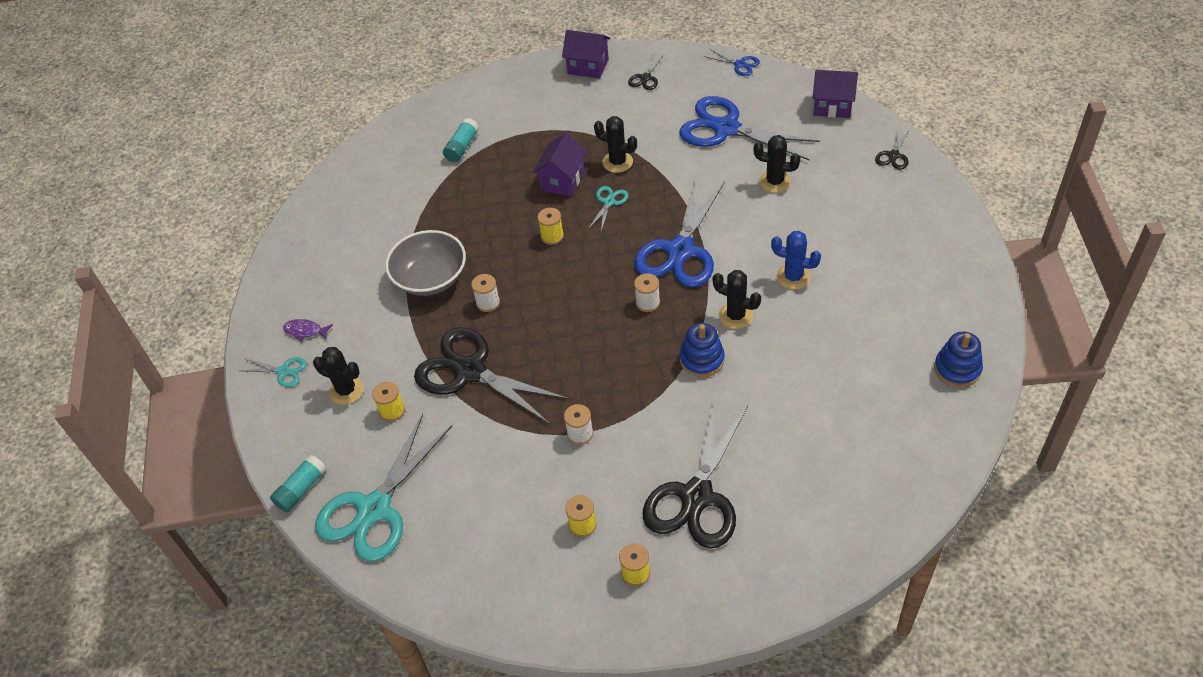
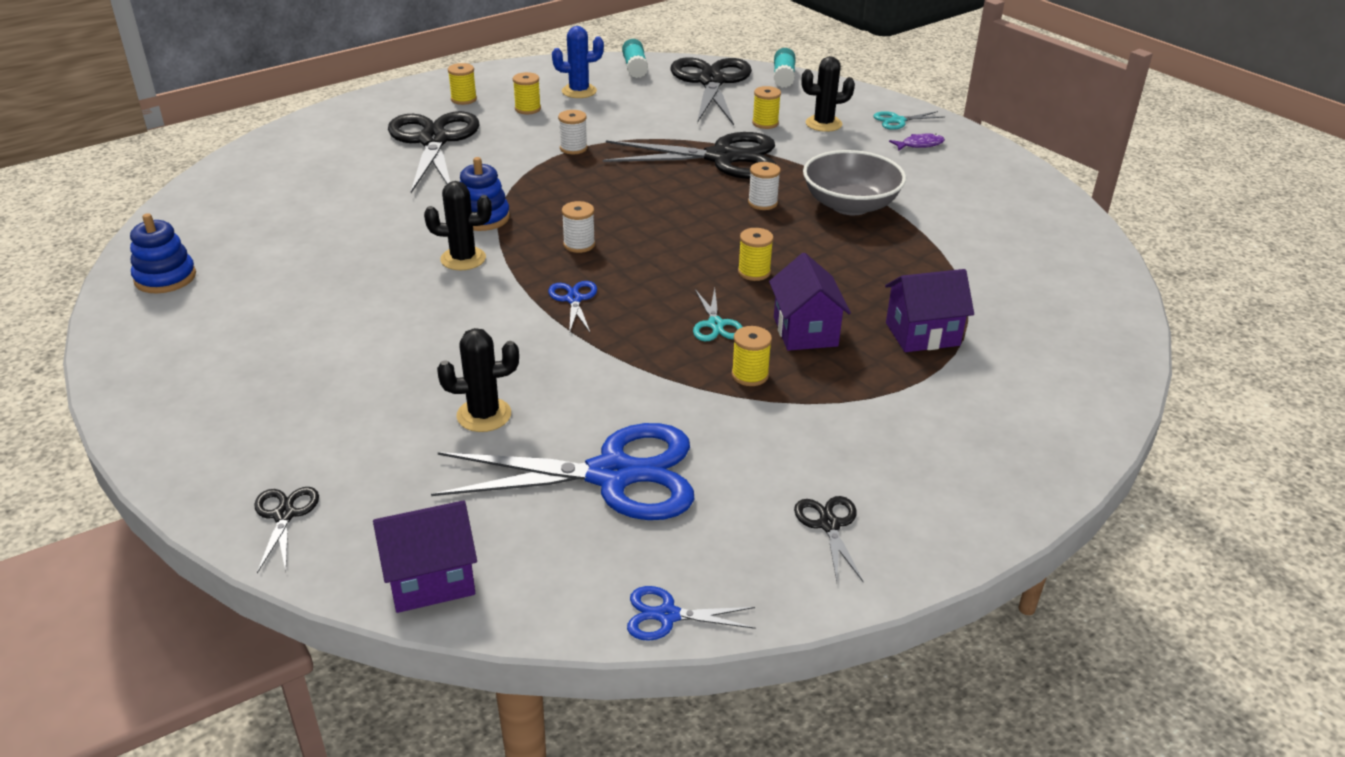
camera: 145 degrees right, 15 degrees down
(374, 509) = (711, 82): turquoise scissors -> black scissors
(462, 147) = (994, 332): turquoise glue stick -> turquoise glue stick (635, 68)
(588, 66) = (955, 514): purple house -> purple house (922, 334)
(617, 162) = (750, 375): black cactus -> yellow spool
(680, 250) = (574, 299): blue scissors -> blue scissors, size x0.43
(793, 277) = (404, 310): blue cactus -> blue cactus (579, 91)

